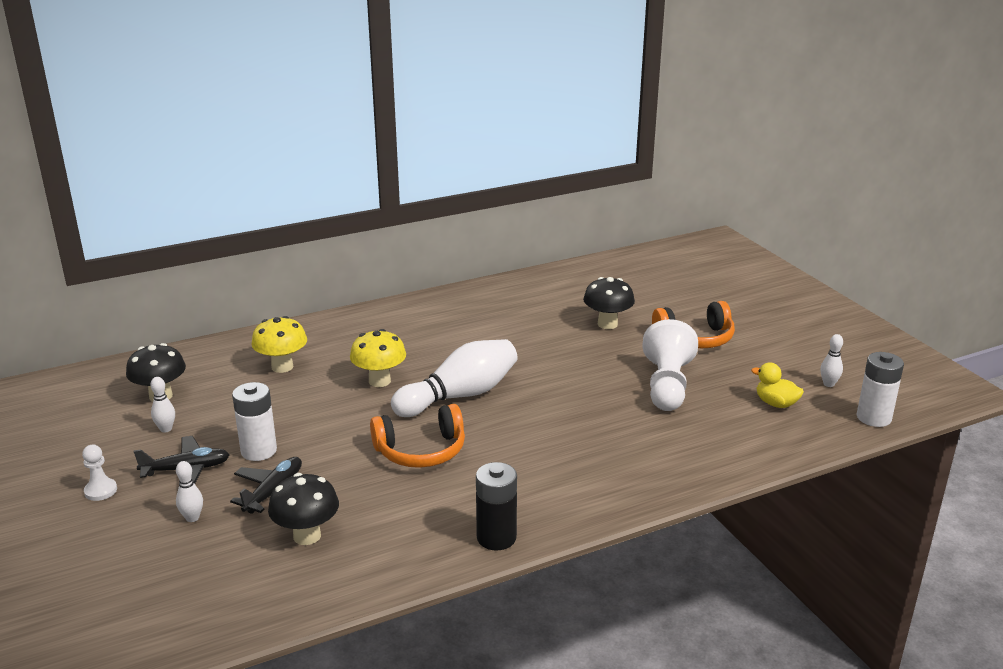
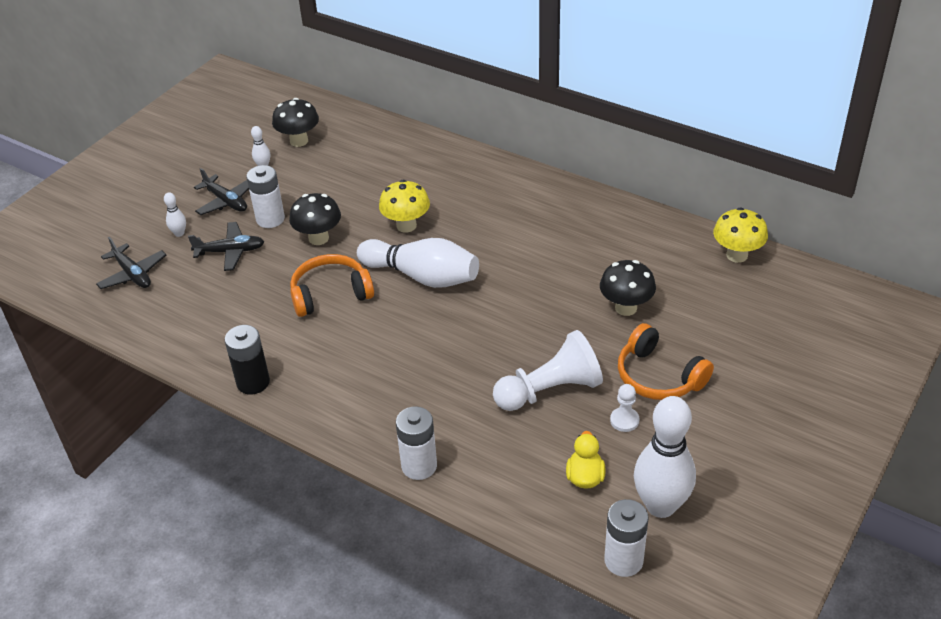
camera: 60 degrees right, 15 degrees up
(101, 491) = (180, 181): white pawn -> white pawn (624, 420)
(215, 574) = (132, 274): none -> black plane
(282, 367) = (383, 170): yellow mushroom -> yellow mushroom (737, 255)
(307, 536) = (194, 291): black mushroom -> black mushroom (318, 238)
(421, 451) = (330, 294): orange headphones -> orange headphones turned 120 degrees clockwise
(700, 476) = (419, 466): none -> white battery
(828, 384) = (660, 505): white bowling pin -> white bowling pin, size x2.40

